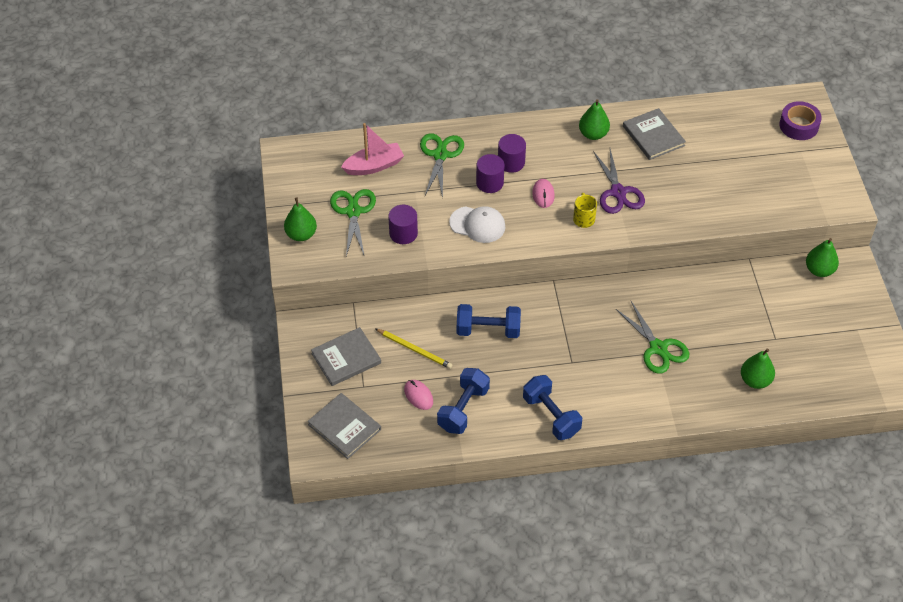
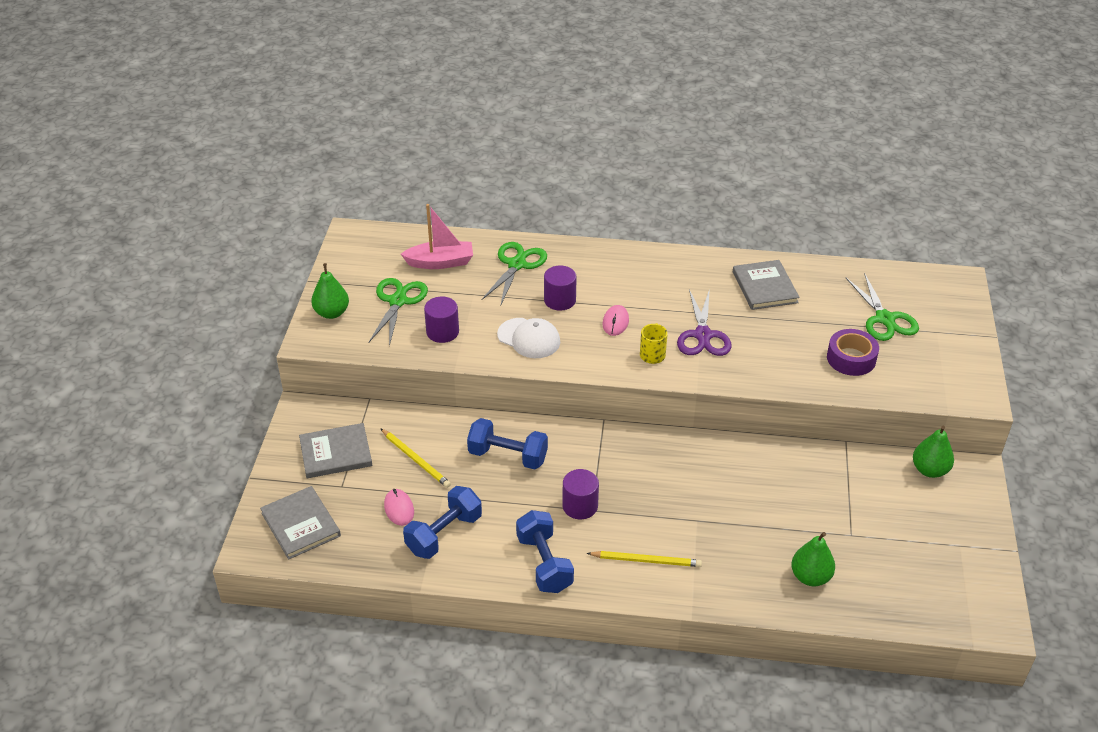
camera: 15 degrees right, 10 degrees down
(511, 162) = (592, 285): purple cylinder -> purple cylinder (580, 506)
(593, 134) = (695, 274): green pear -> none
(628, 395) = (646, 560): none -> yellow pencil
(658, 348) = (701, 516): green scissors -> green scissors (885, 319)
(798, 125) = (942, 306): purple tape -> purple tape (851, 358)

